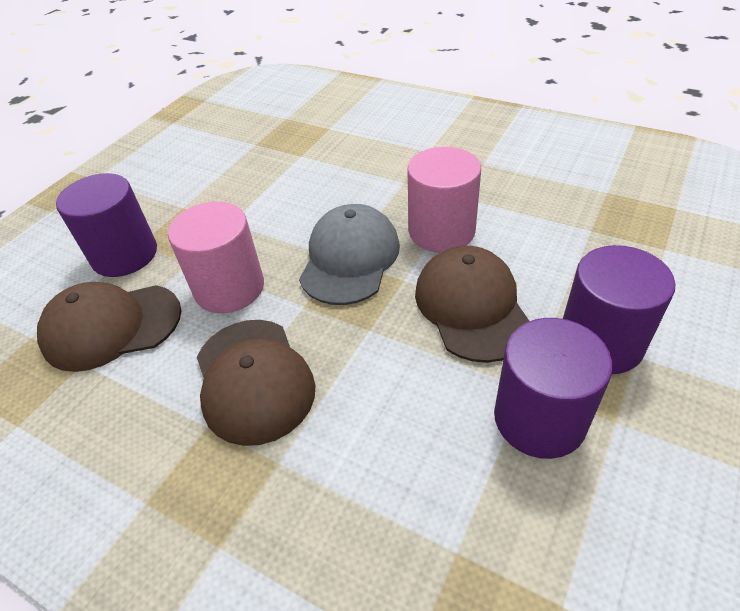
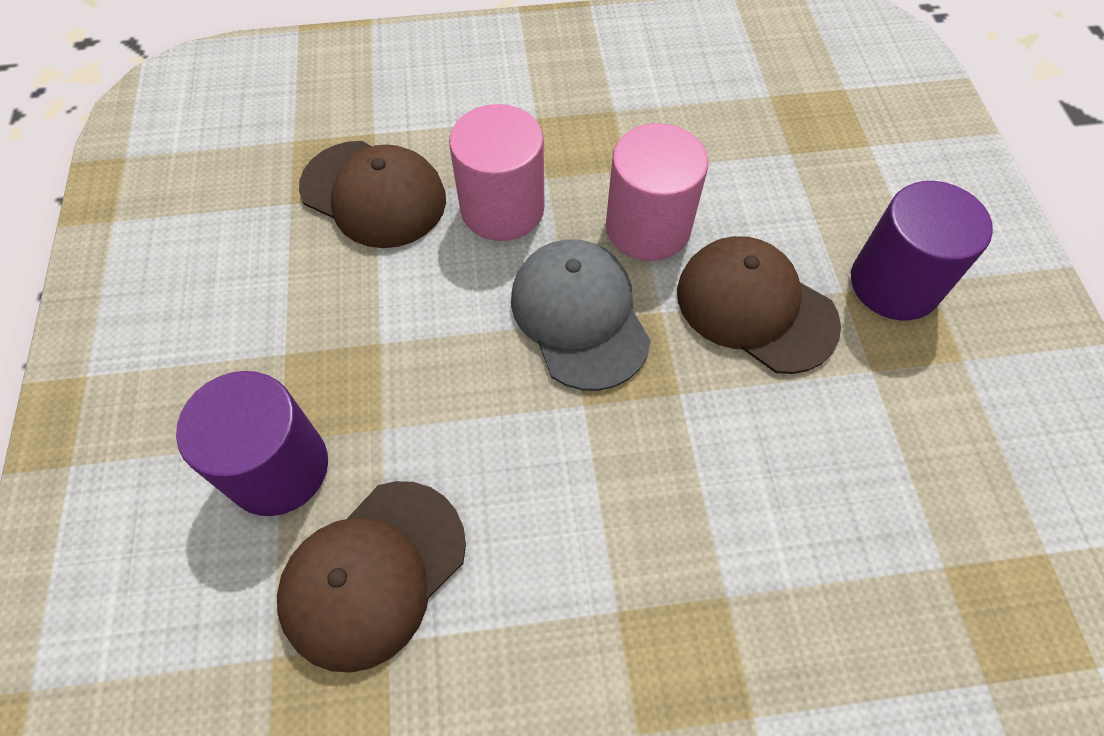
camera: 40 degrees left, 15 degrees up
(229, 288) = (473, 433): pink cylinder -> pink cylinder (502, 208)
(253, 379) = (616, 527): brown cap -> brown cap (373, 194)
(539, 418) = (907, 395): purple cylinder -> none

